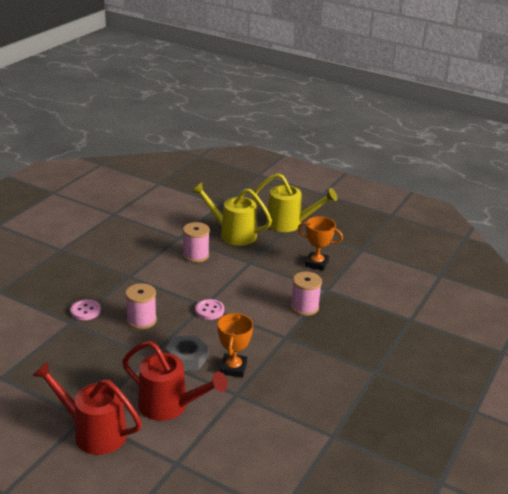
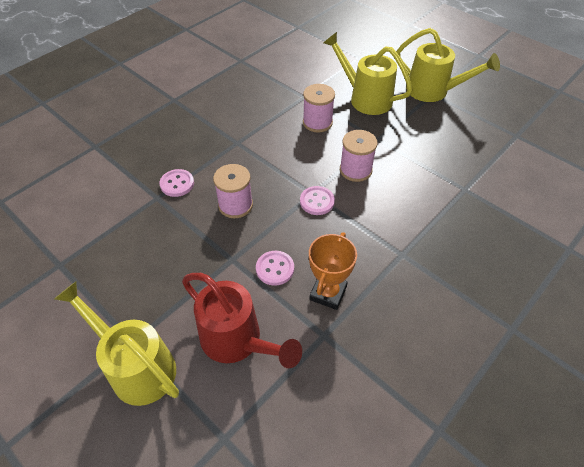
camera: 15 degrees right, 20 degrees up
(93, 432) = (136, 366): red watering can -> yellow watering can
(187, 358) = (275, 269): grey nut -> pink button
(304, 307) = (433, 211): pink spool -> pink spool (355, 170)
(316, 263) = (457, 150): orange trophy -> none

